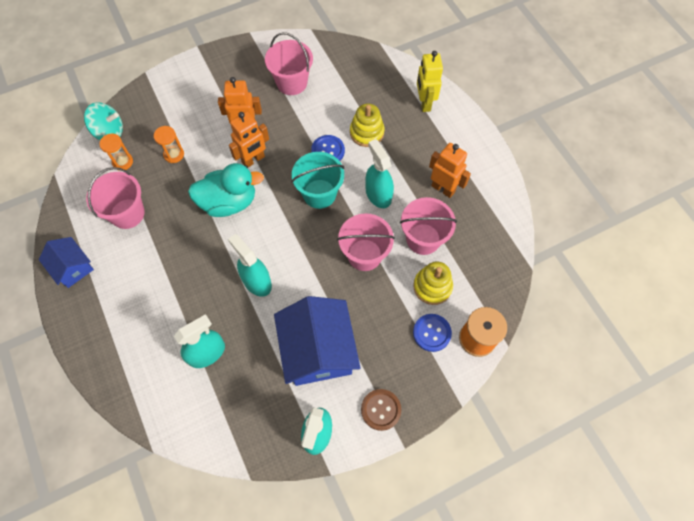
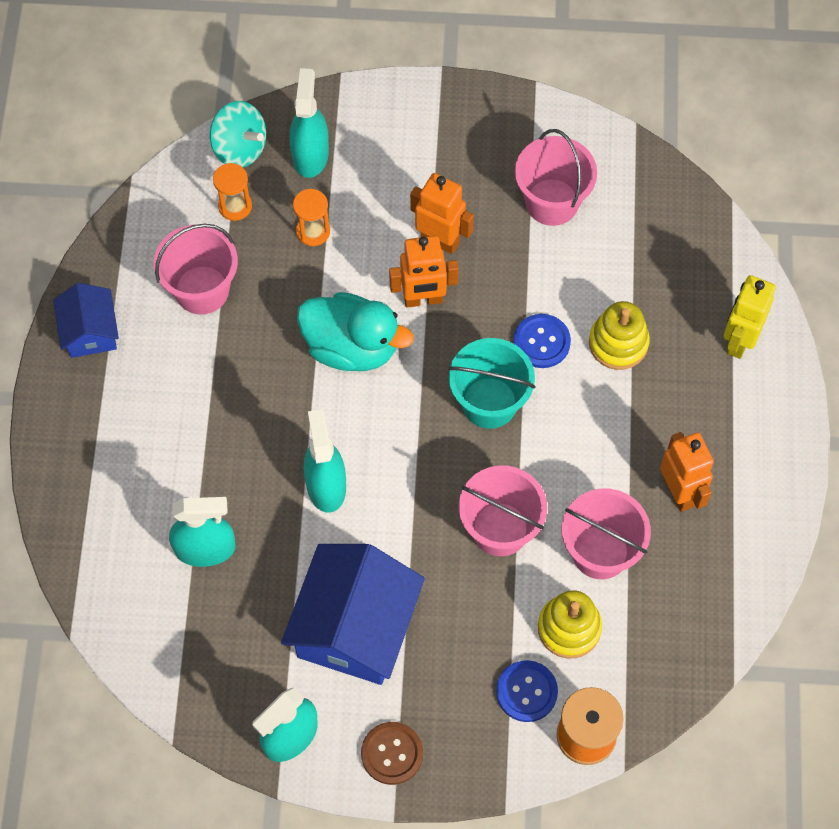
camera: 30 degrees right, 0 degrees up
(378, 194) = (576, 449): turquoise spray bottle -> turquoise spray bottle (310, 154)

